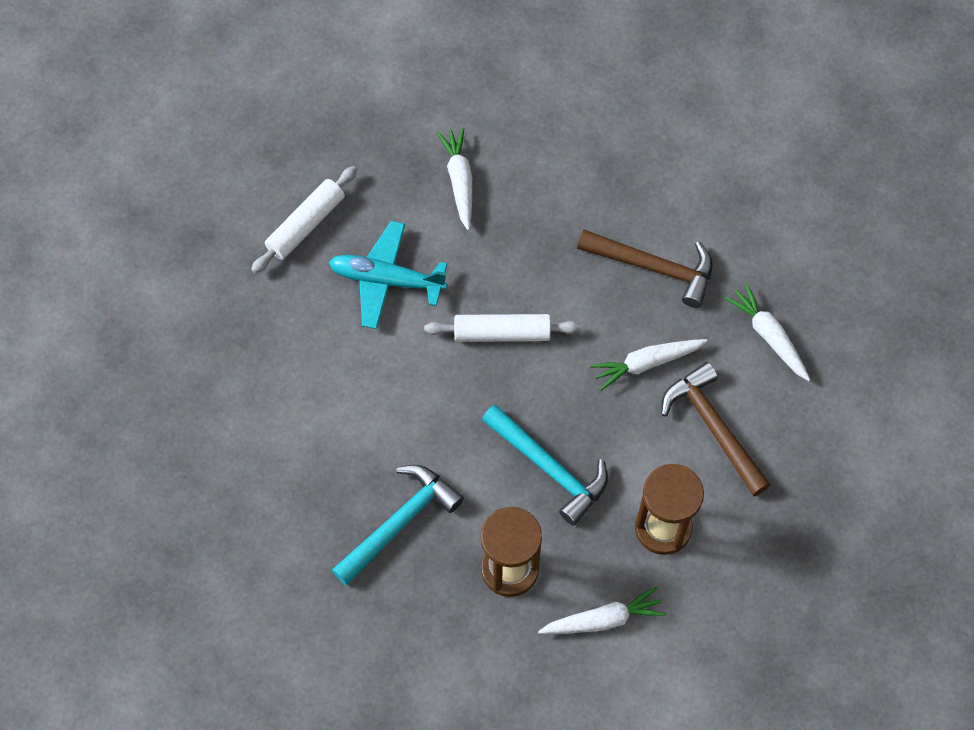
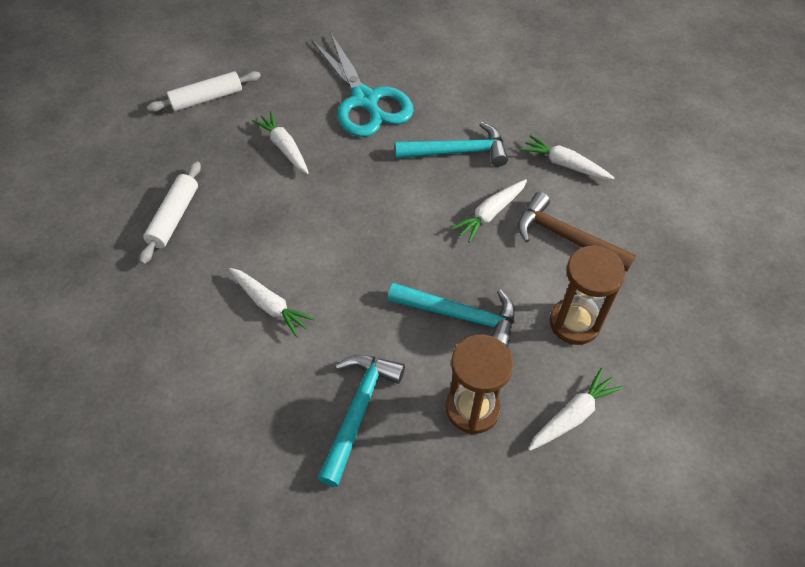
camera: 25 degrees left, 10 degrees down
(363, 372) = (270, 305): none -> white carrot
(386, 280) = (258, 231): turquoise plane -> none
(502, 333) = (369, 234): white rolling pin -> white rolling pin (207, 99)
(582, 151) = (365, 100): none -> turquoise scissors
(654, 268) = (458, 152): brown hammer -> turquoise hammer

